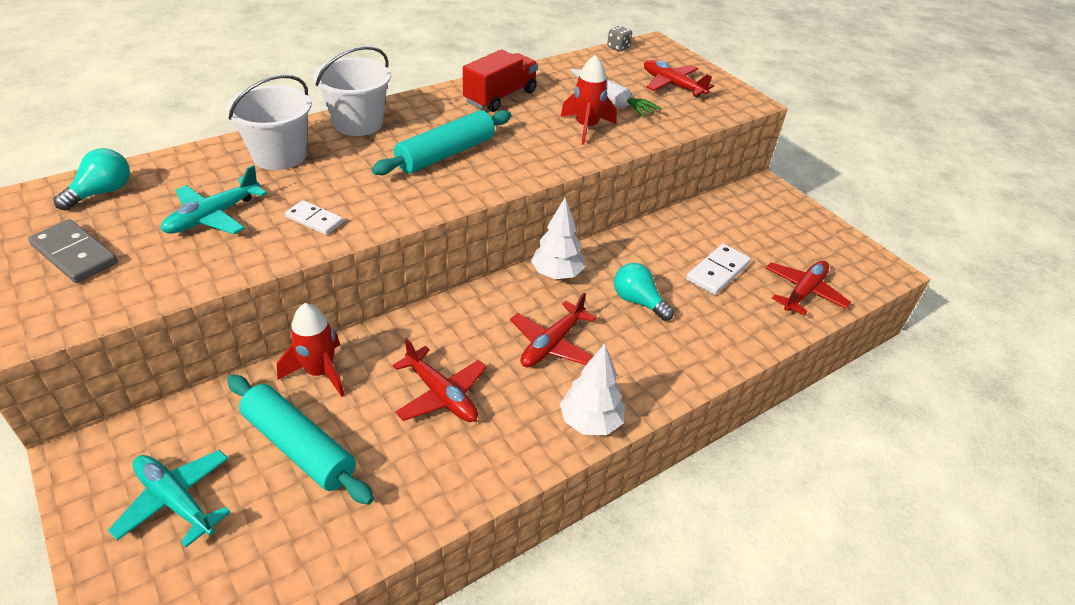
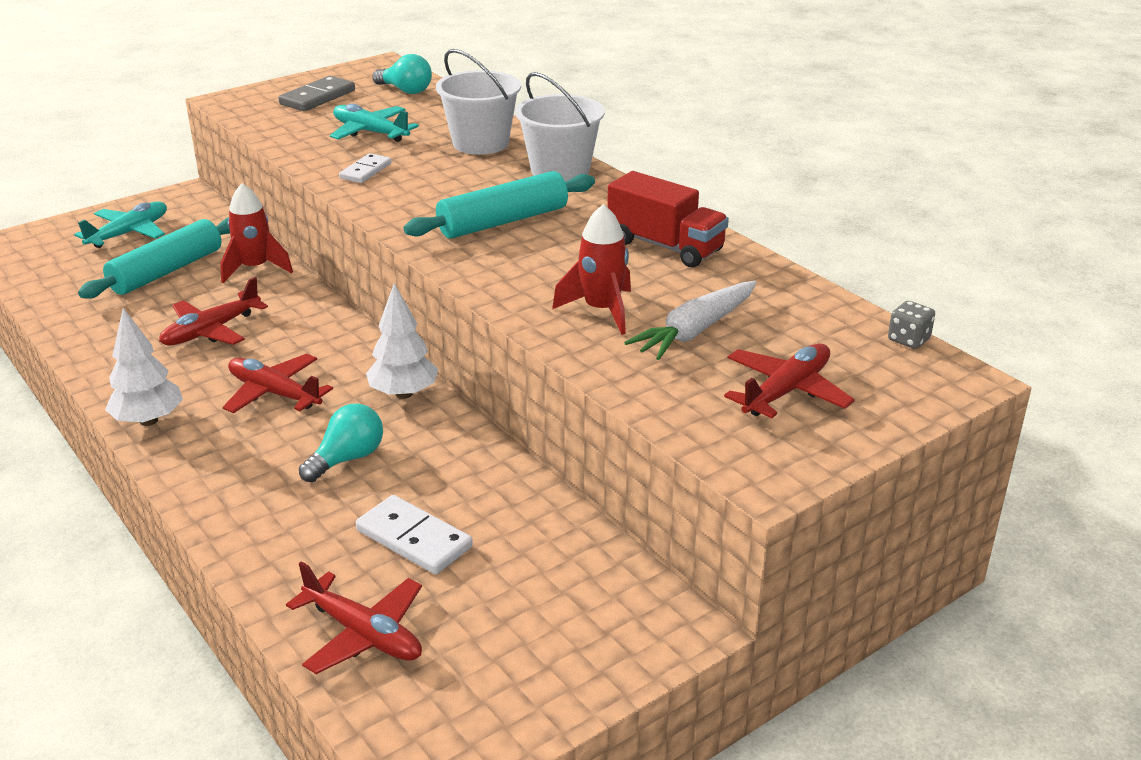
camera: 90 degrees right, 10 degrees down
(446, 154) = (503, 221): turquoise rolling pin -> turquoise rolling pin turned 75 degrees counterclockwise

